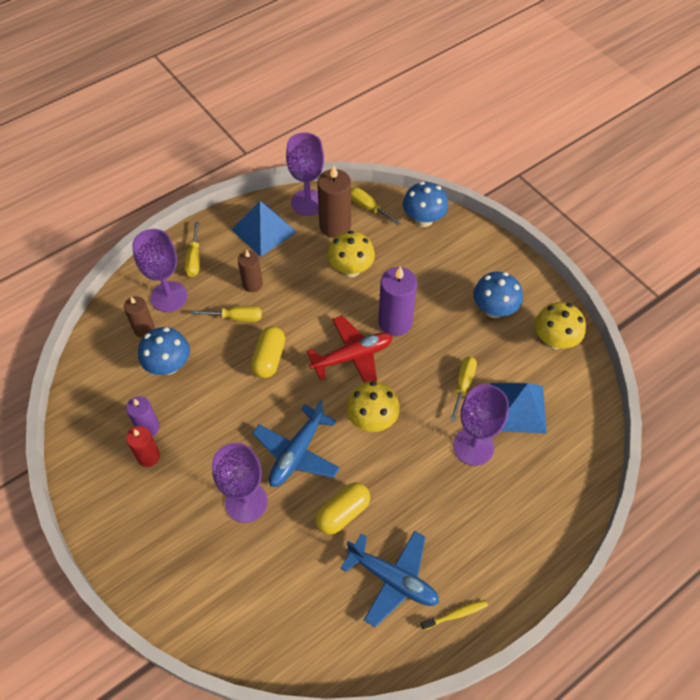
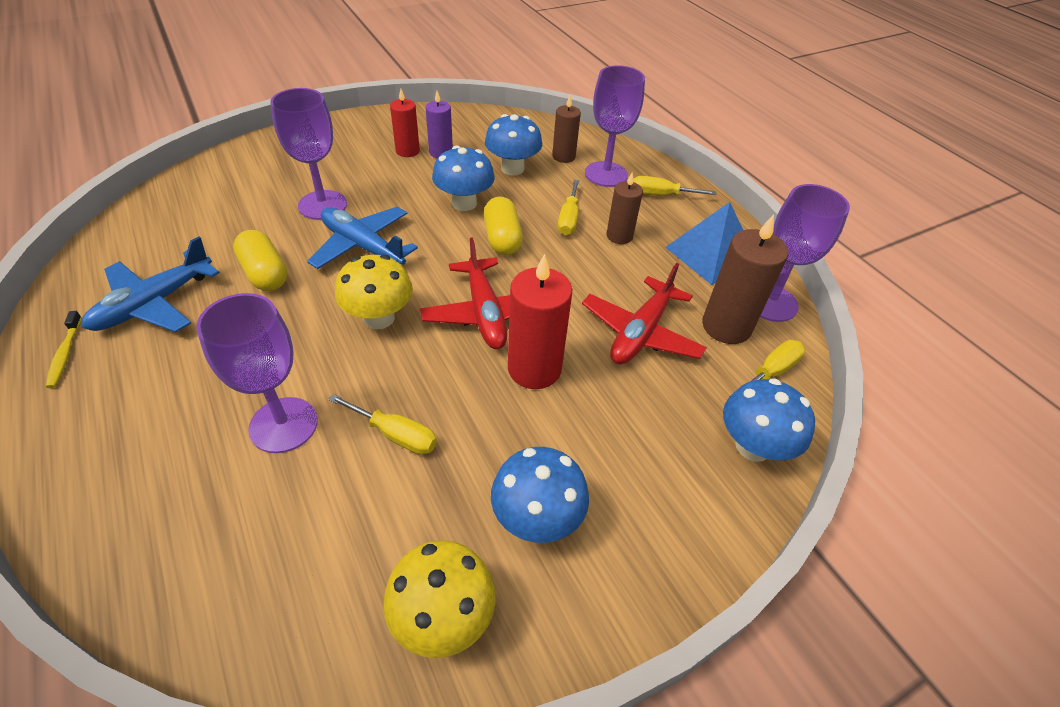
camera: 95 degrees right, 10 degrees down
(226, 393) = (464, 203): none -> blue mushroom
(269, 358) = (502, 239): yellow capsule -> yellow capsule turned 60 degrees clockwise
(351, 269) = (641, 333): yellow mushroom -> red plane
(395, 322) = (534, 369): purple candle -> red candle
(518, 408) = (322, 507): blue pyramid -> none

